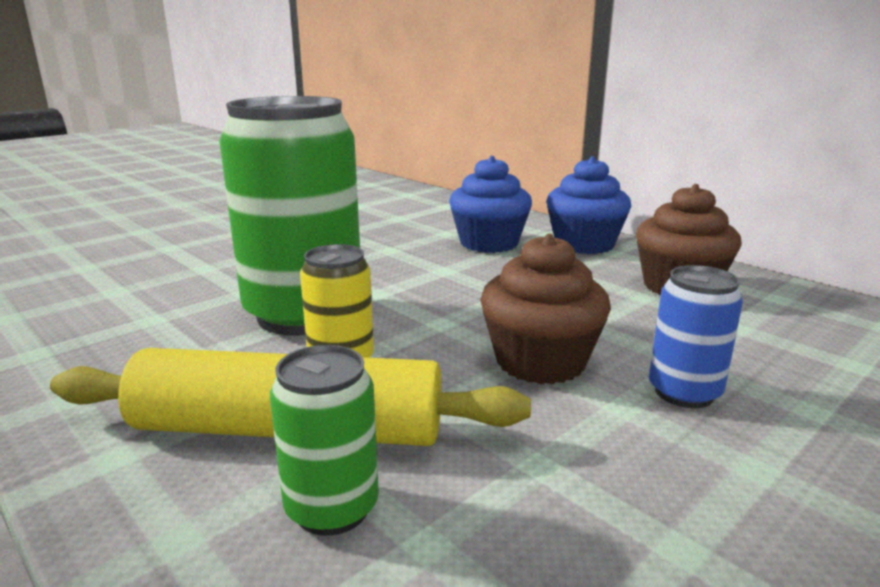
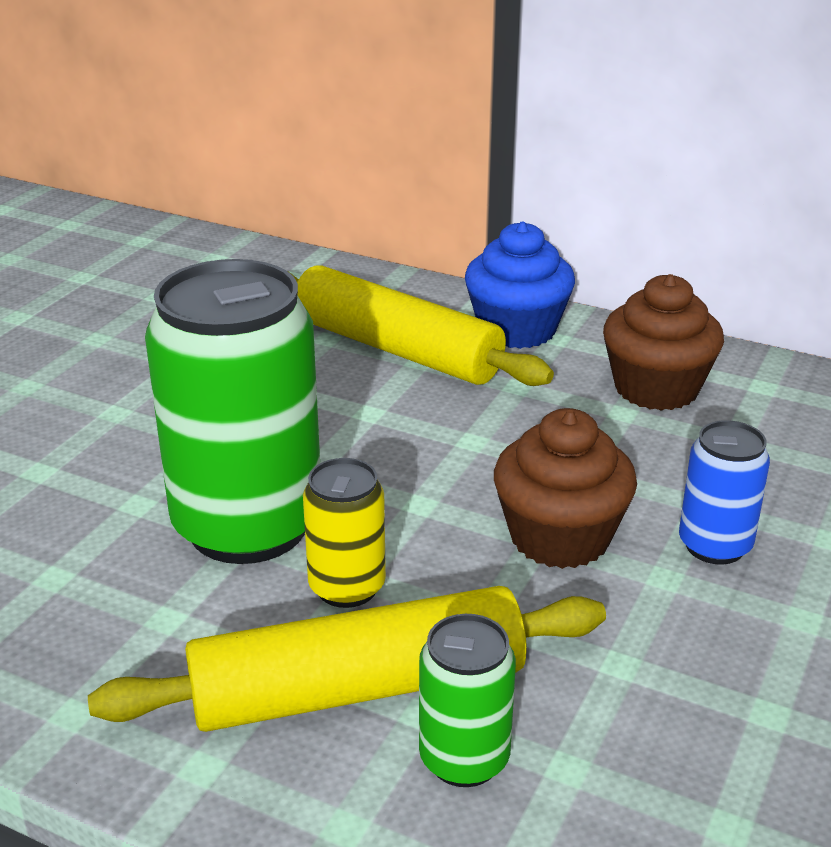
camera: 20 degrees left, 10 degrees up
(489, 243) = (396, 349): blue cupcake -> yellow rolling pin

